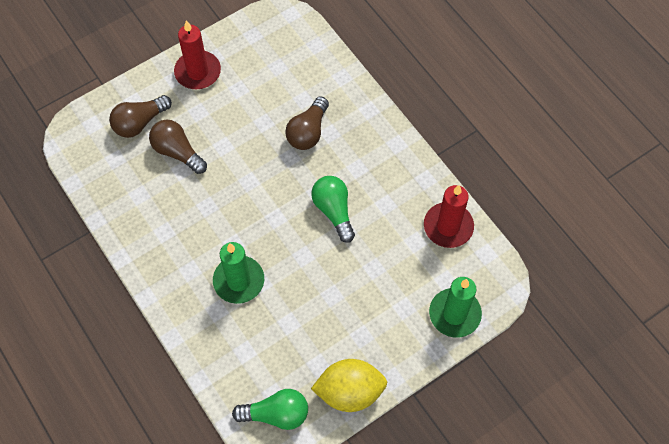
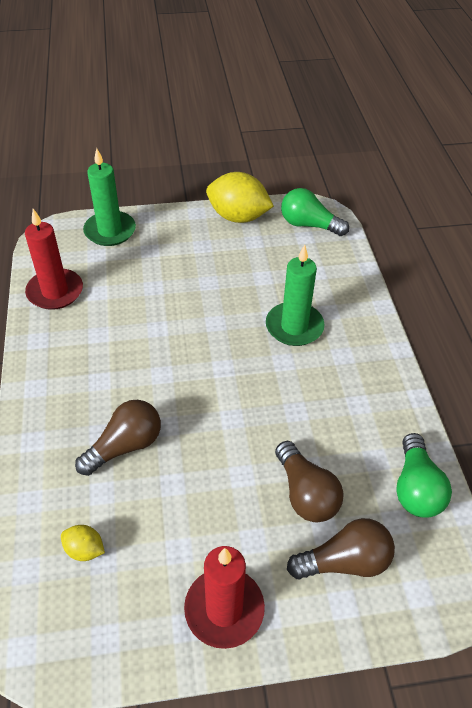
camera: 155 degrees left, 15 degrees down
(291, 67) = (85, 550): none -> yellow lemon
(334, 211) = (156, 349): green light bulb -> green light bulb (416, 488)

